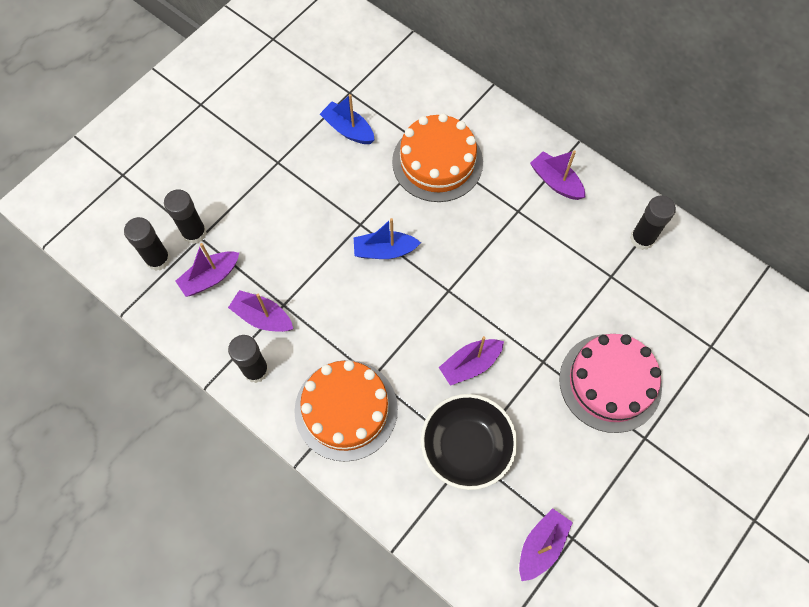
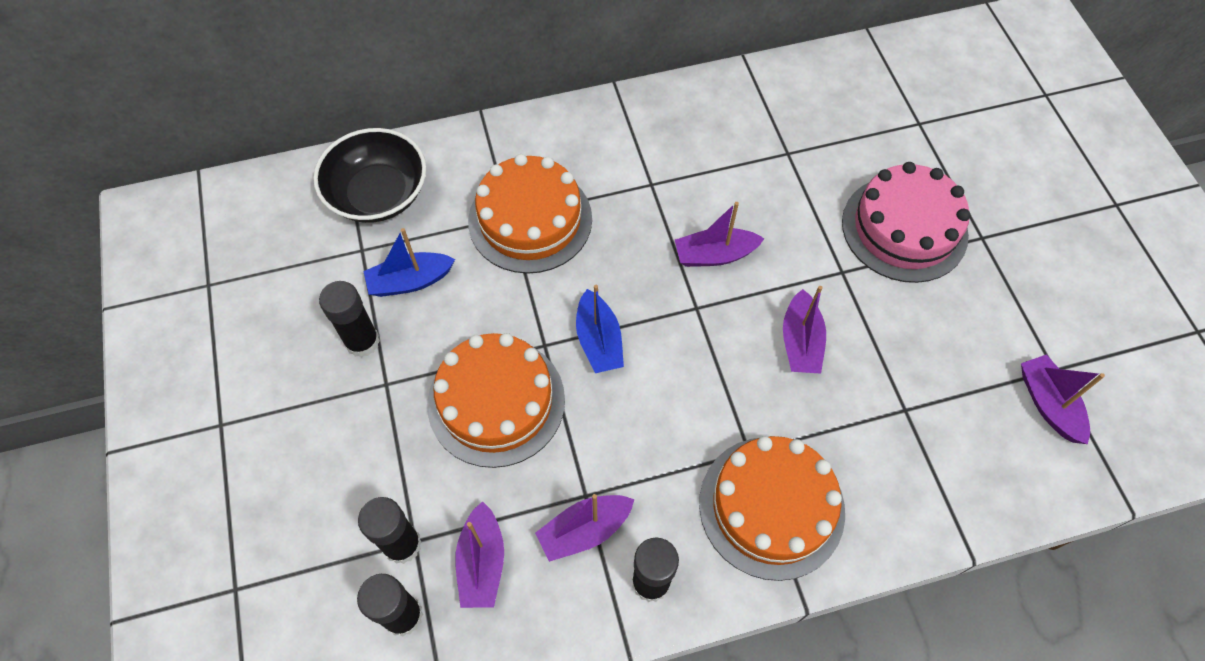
camera: 55 degrees left, 5 degrees down
(307, 223) = (496, 401): none -> orange cake
(384, 250) = (599, 341): blue boat -> blue boat turned 45 degrees counterclockwise
(466, 447) = (895, 406): black bowl -> black bowl (378, 194)
(556, 182) = (644, 130): purple boat -> purple boat (714, 255)
(642, 239) = (766, 102): black glue stick -> black glue stick (362, 341)

